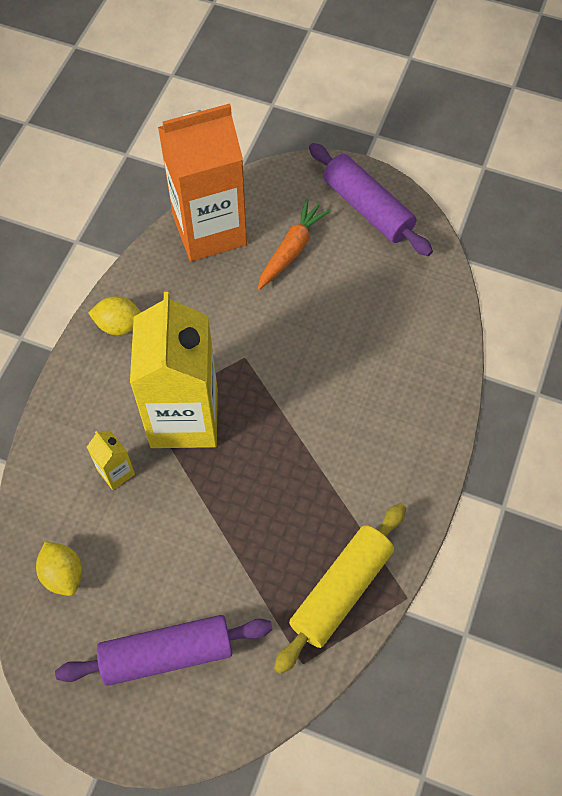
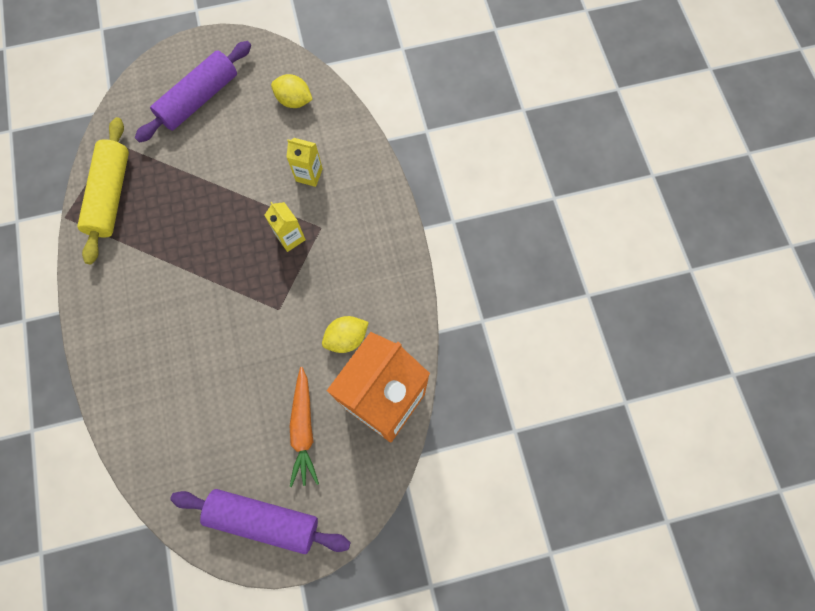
camera: 145 degrees right, 10 degrees up
(119, 325) = (390, 273): yellow lemon -> yellow lemon (346, 338)
(184, 418) = (290, 237): yellow carton -> yellow carton, size x0.41

